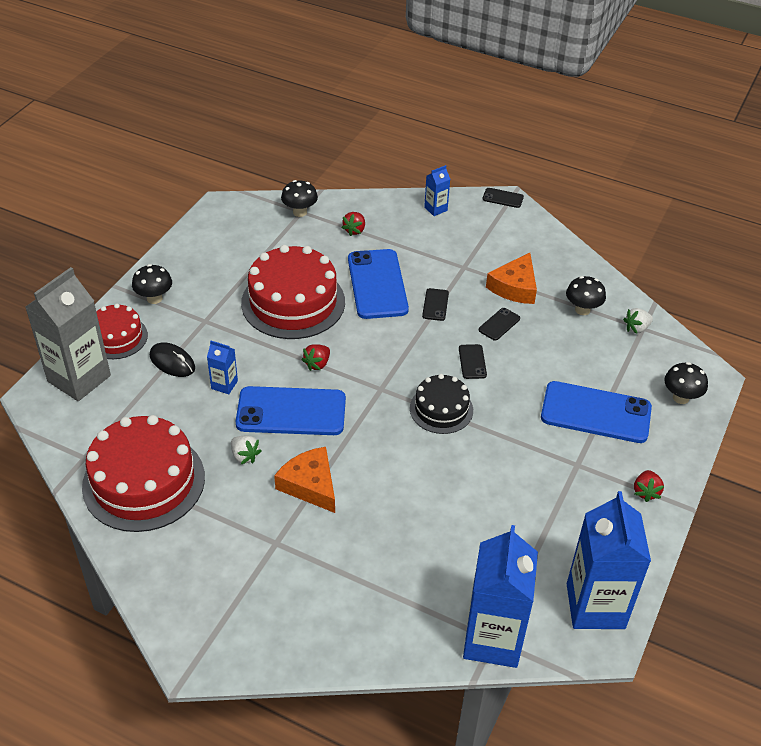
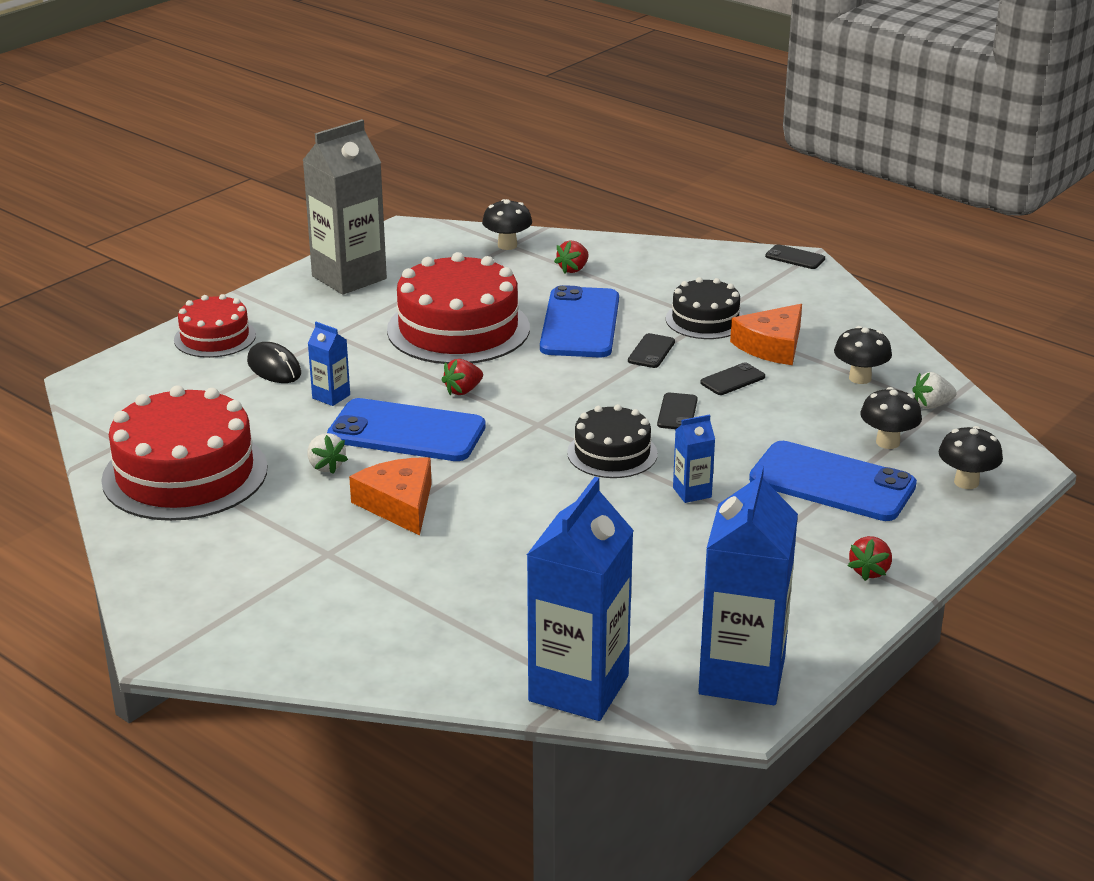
camera: 15 degrees right, 15 degrees down
(79, 378) = (149, 370): grey carton -> grey carton (349, 277)
(154, 298) = (279, 307): black mushroom -> black mushroom (887, 442)
(435, 209) = (695, 259): blue carton -> blue carton (692, 492)
(462, 268) = (705, 320): none -> black cake

